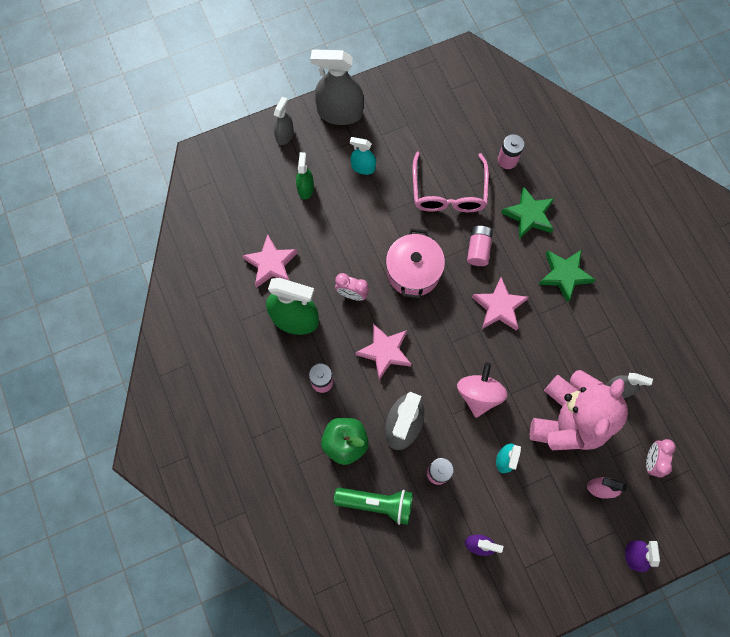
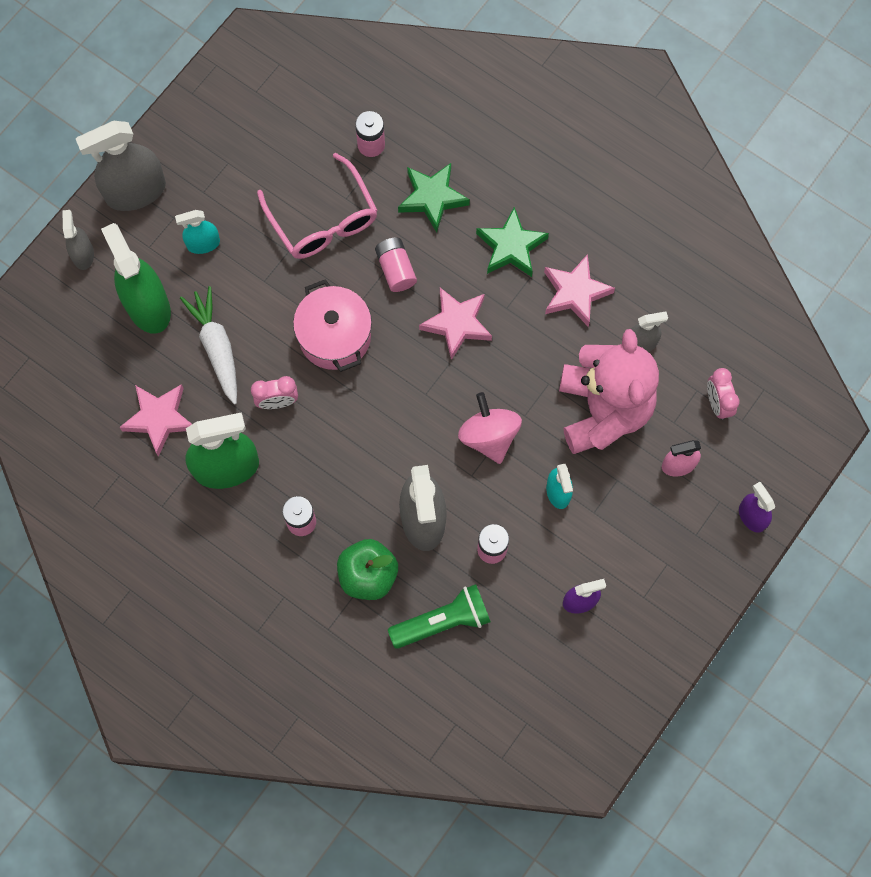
camera: 30 degrees left, 0 degrees up
(305, 188) = (148, 306): green spray bottle -> green spray bottle, size x1.88
(333, 238) = (217, 348): none -> white carrot
(385, 352) = (354, 447): pink star -> pink star (575, 293)

